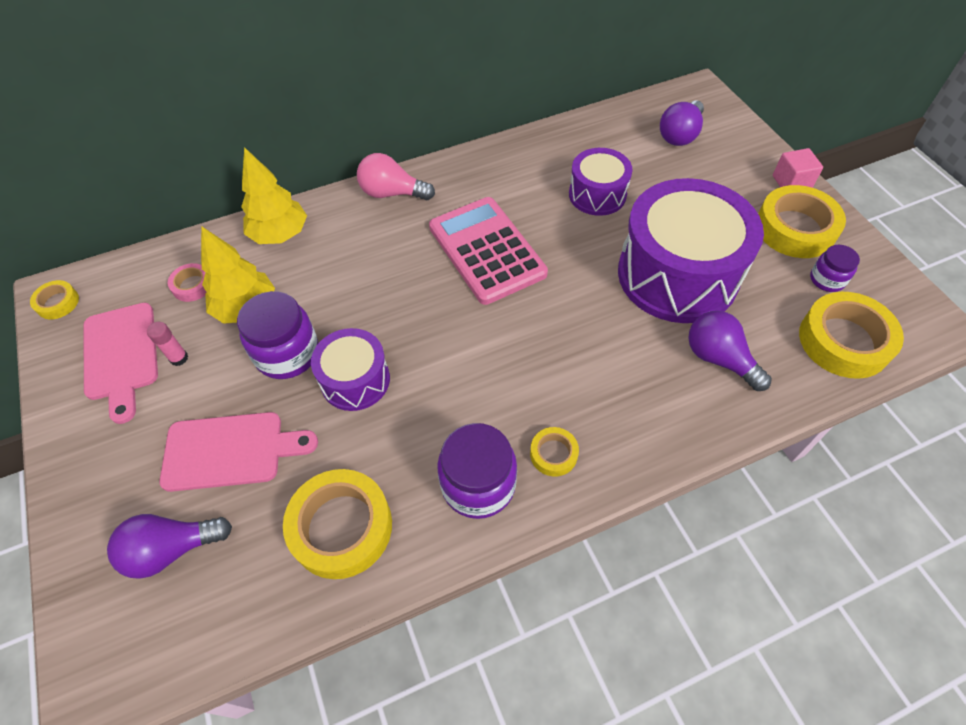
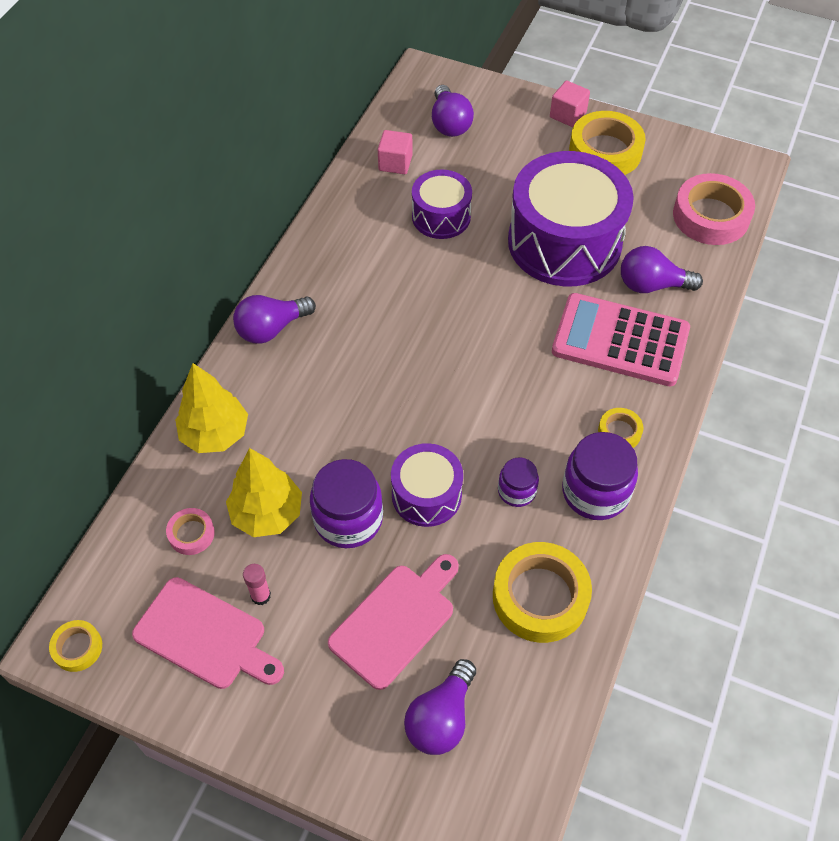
camera: 45 degrees left, 0 degrees up
(392, 193) = (271, 329): pink light bulb -> purple light bulb
(487, 250) = (408, 321): pink calculator -> pink calculator (620, 340)
(605, 138) = (395, 163): none -> pink cube
(827, 279) = (660, 178): purple jar -> purple jar (516, 491)
(844, 341) = (711, 216): yellow tape -> pink tape

